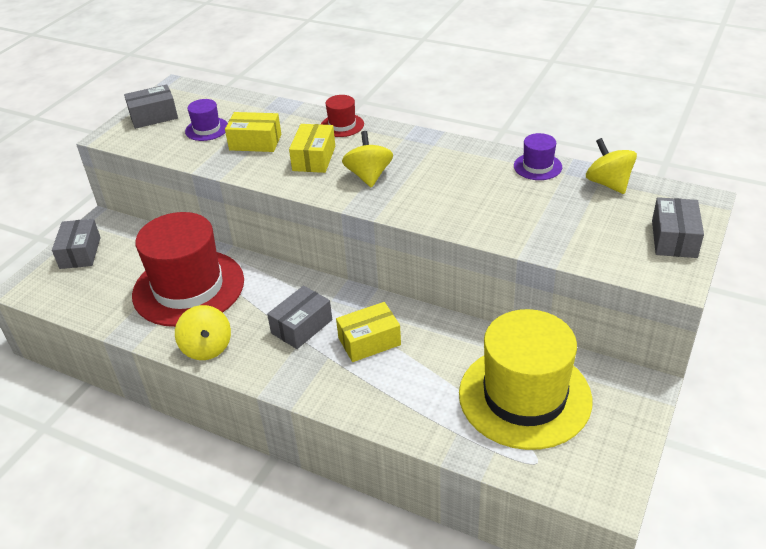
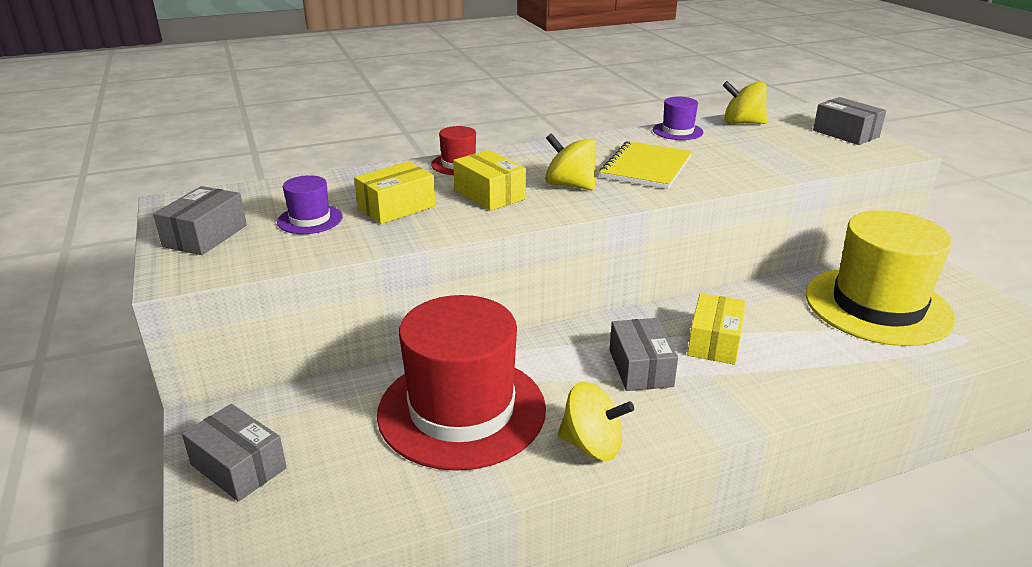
camera: 50 degrees left, 10 degrees down
(443, 187) = (646, 167): none -> yellow notebook

